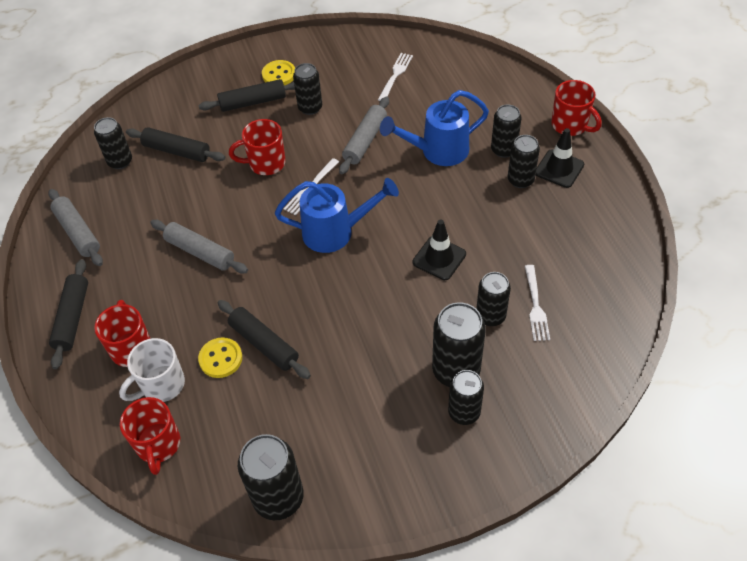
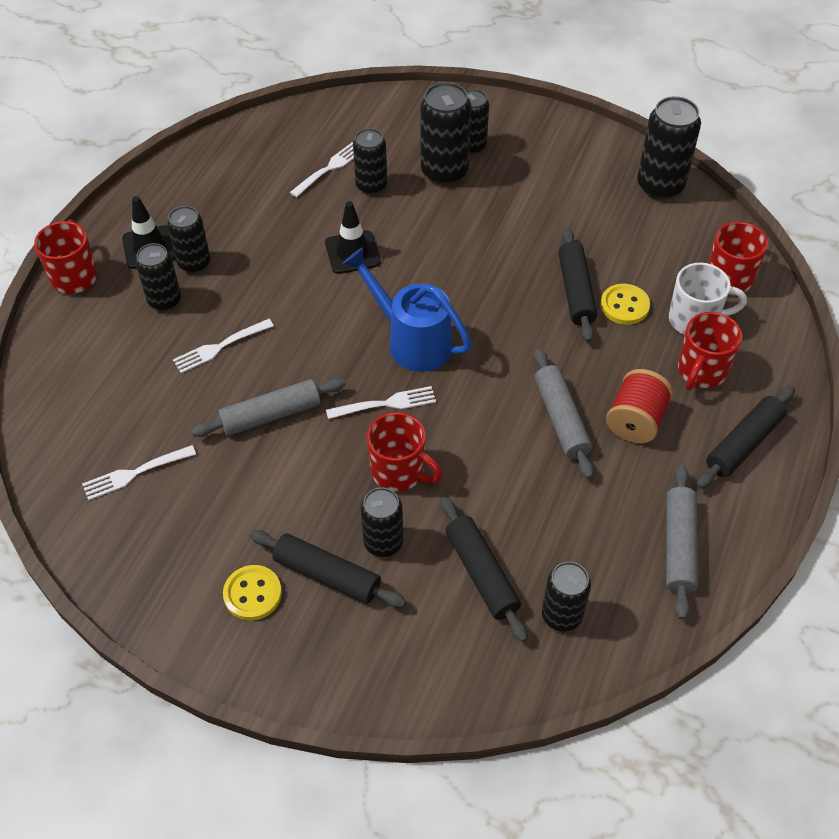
camera: 140 degrees left, 0 degrees up
(152, 283) = (635, 421): none -> red spool
(310, 108) = (275, 508): black can -> black can (383, 542)
(438, 151) = (220, 346): blue watering can -> white fork

